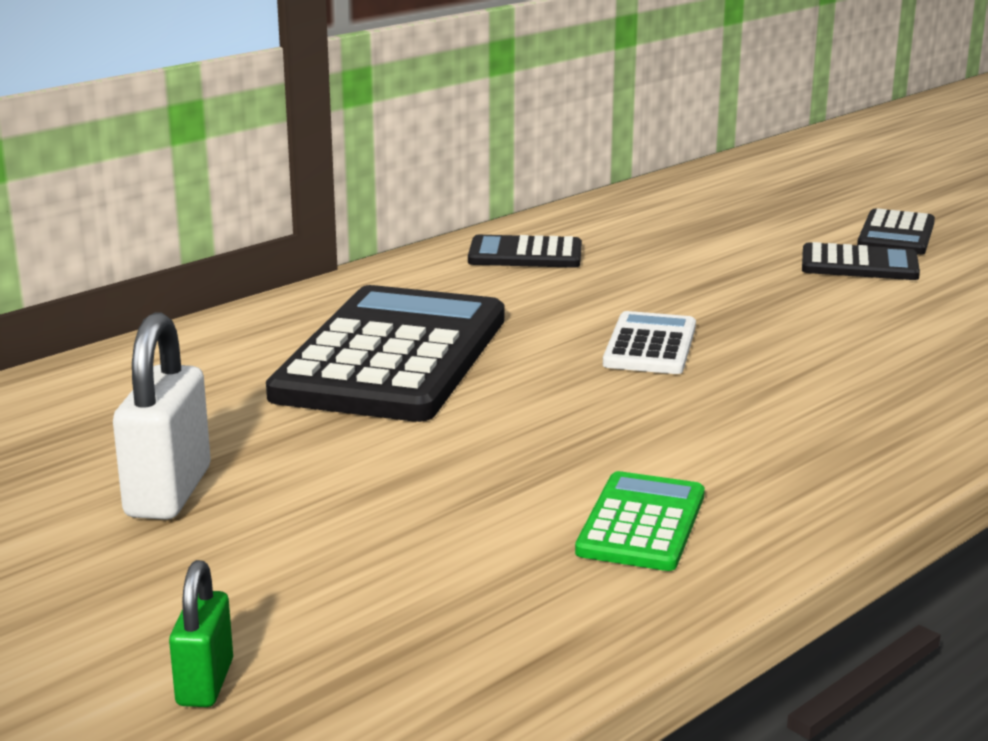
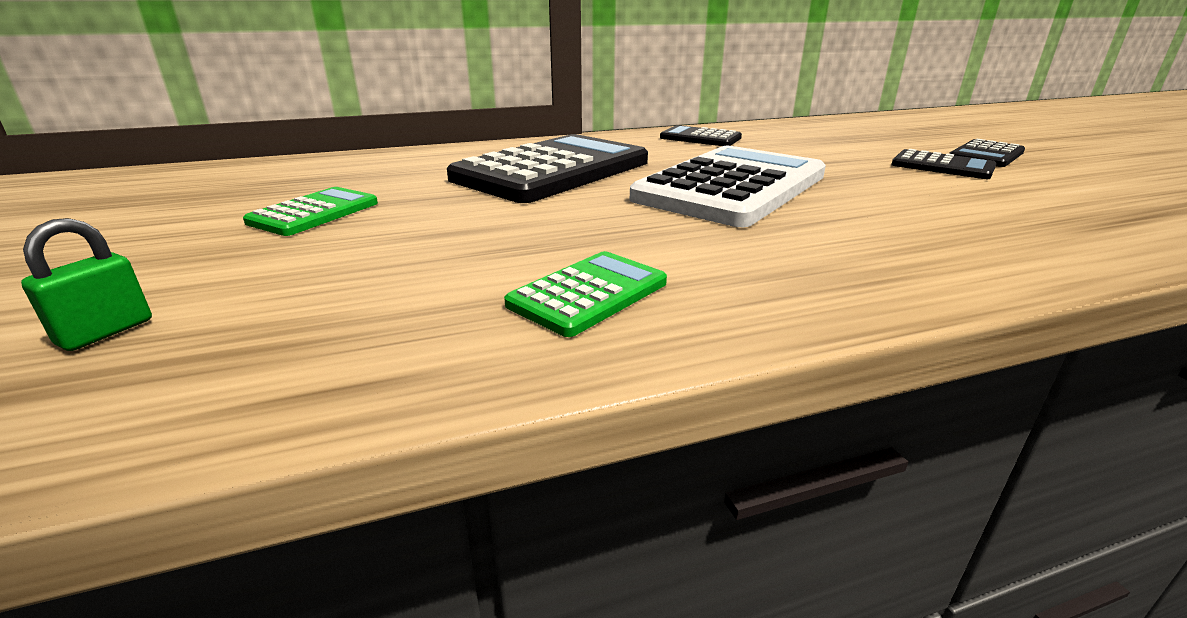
camera: 25 degrees right, 5 degrees up
(168, 492) = (314, 213): white padlock -> green calculator
(650, 345) = (732, 187): white calculator -> white calculator, size x2.07

